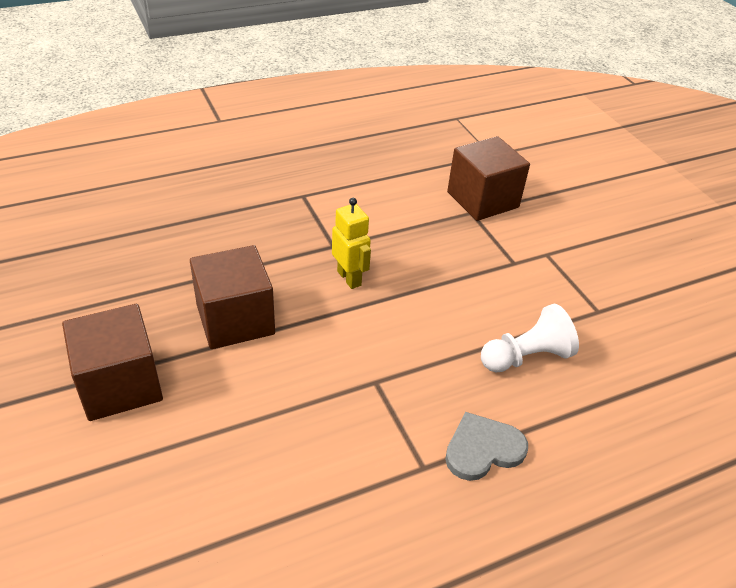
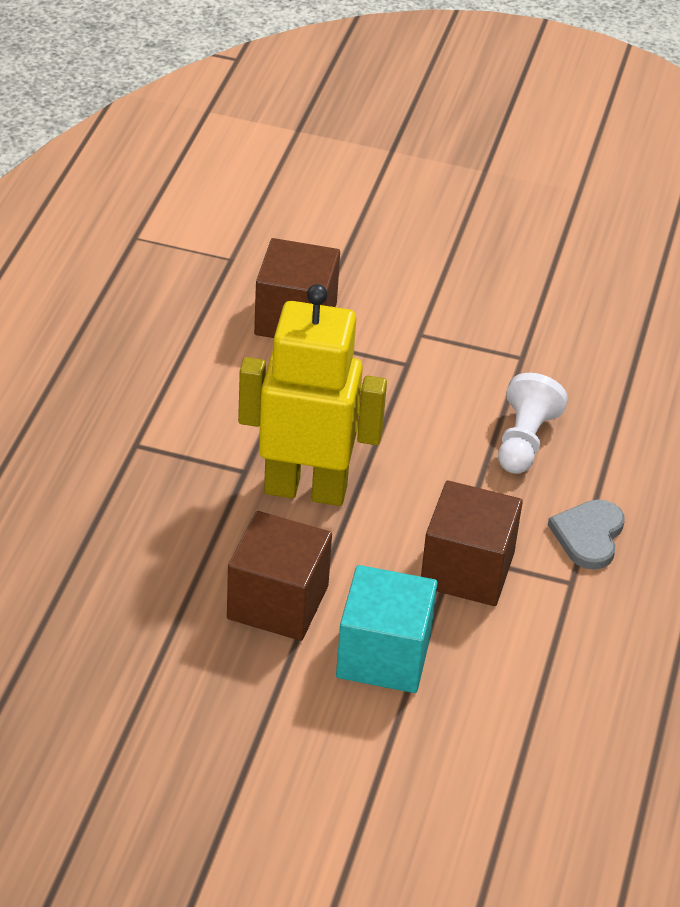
camera: 50 degrees left, 0 degrees up
(120, 384) = (283, 727): brown cube -> brown cube (467, 570)
(237, 399) = (383, 655): none -> turquoise cube
(349, 278) = (306, 489): yellow robot -> yellow robot, size x2.11

